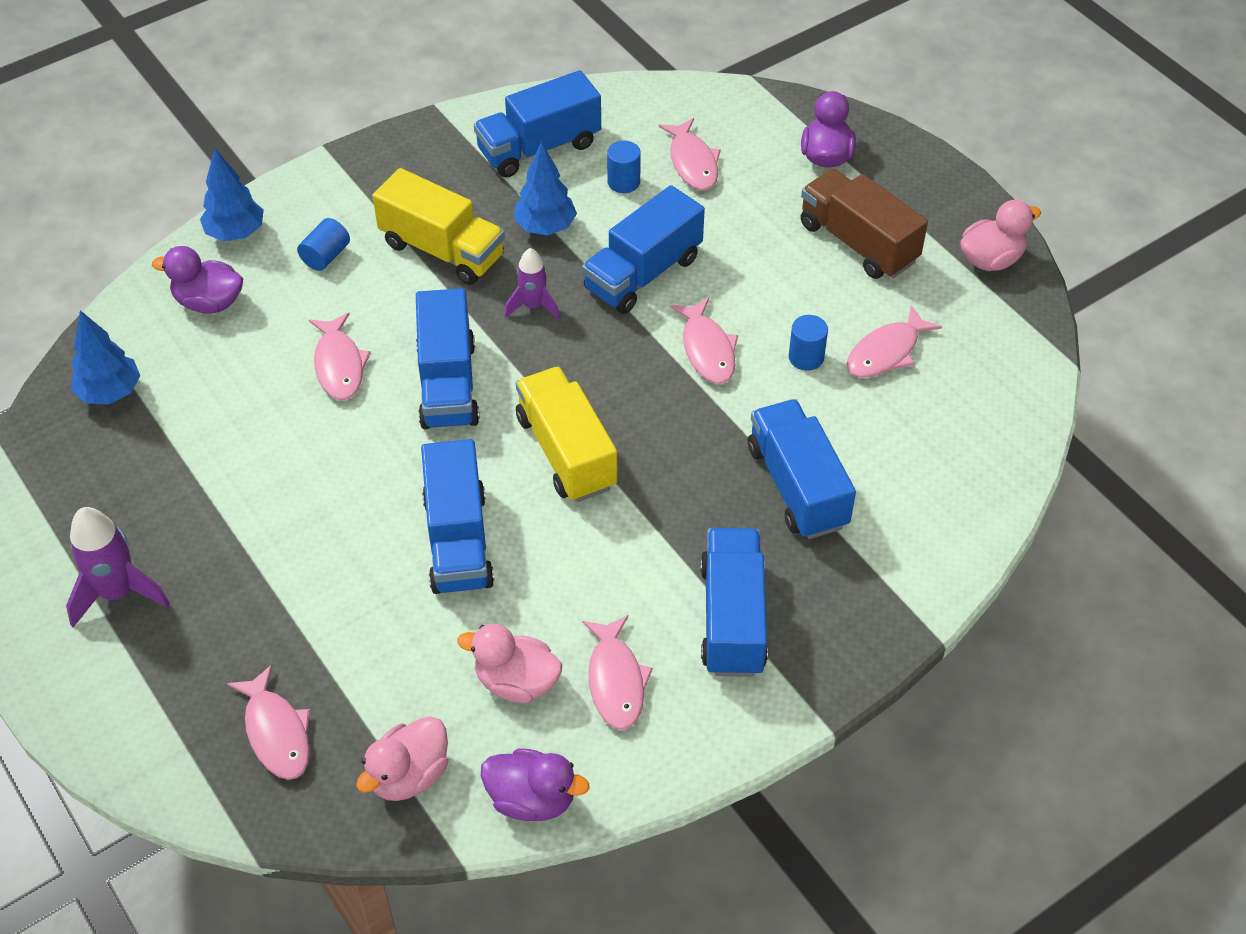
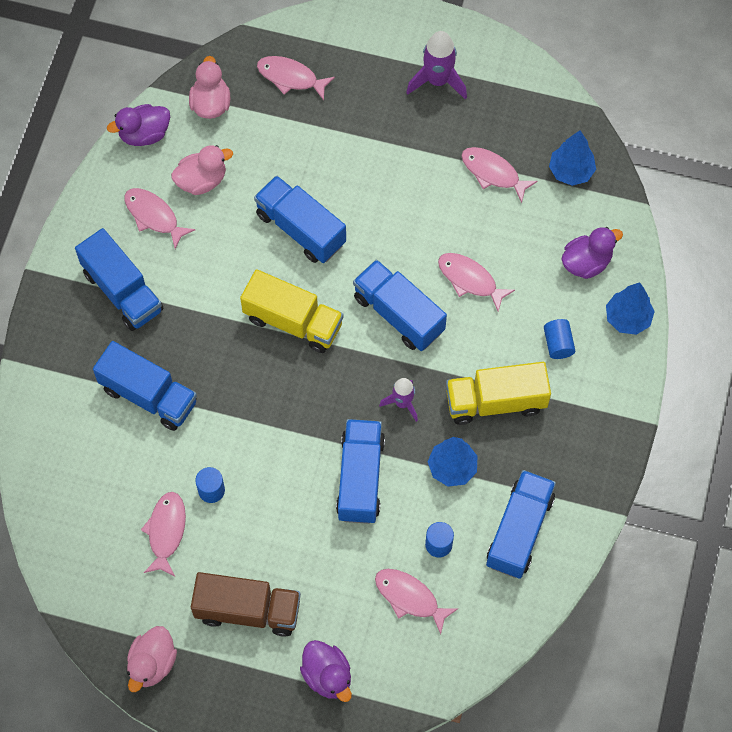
camera: 140 degrees right, 15 degrees up
(707, 349) = (274, 451): pink fish -> pink fish (493, 173)

